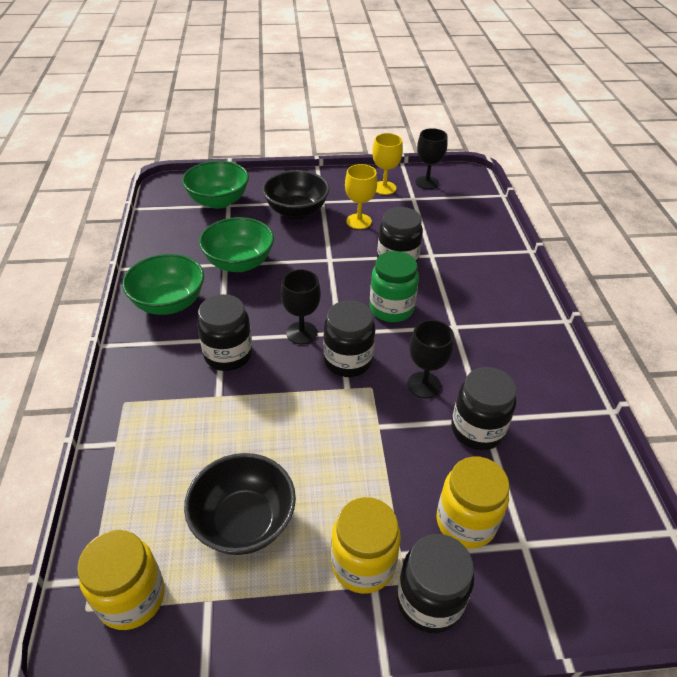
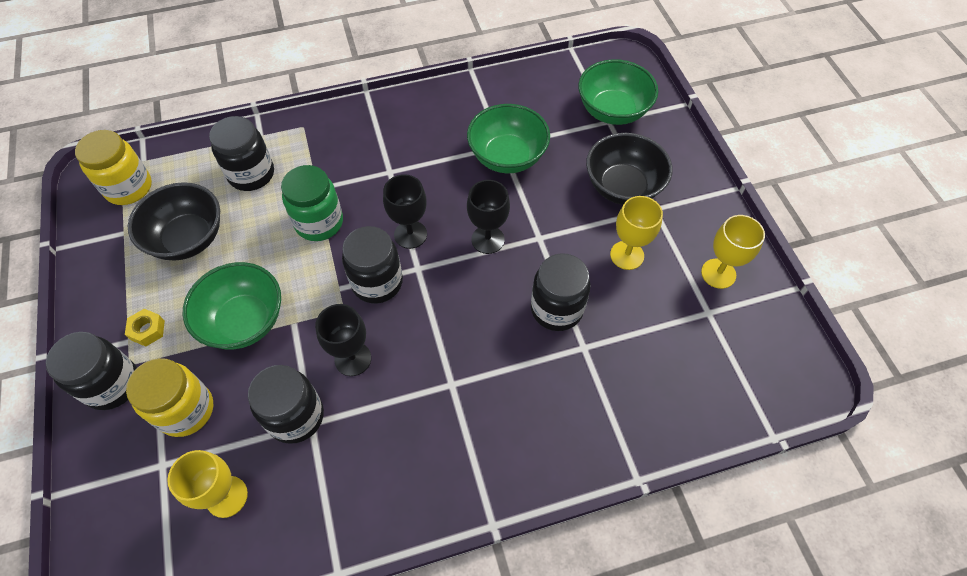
camera: 80 degrees right, 15 degrees up
(169, 303) = (430, 119): green bowl -> green bowl (244, 321)
(228, 355) = (369, 182): black jar -> black jar (251, 174)
(363, 564) = (148, 330): yellow jar -> yellow nut
(391, 309) = (467, 313): green jar -> green jar (319, 222)
(427, 182) = (758, 326): black goblet -> black goblet (487, 239)
(553, 486) = (227, 496): none -> yellow goblet

